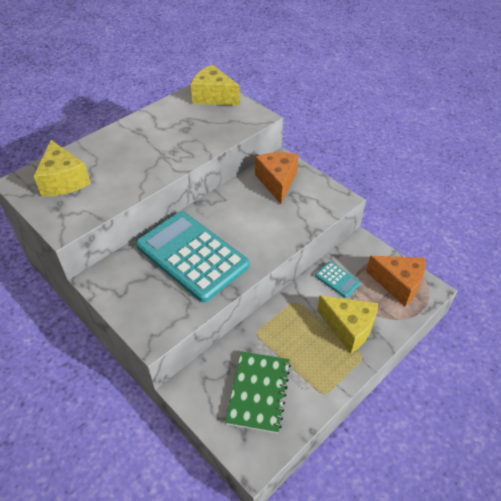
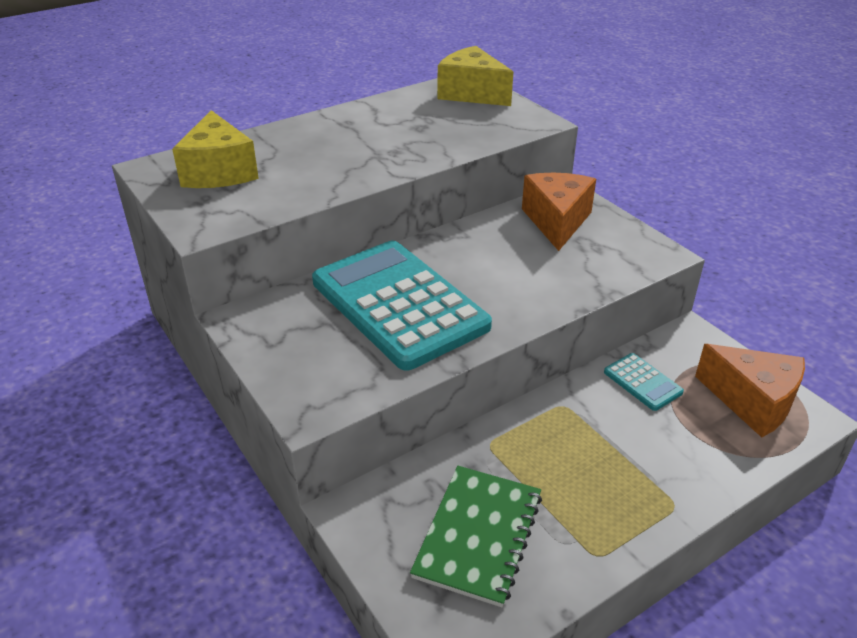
camera: 10 degrees right, 10 degrees down
(348, 328) = (654, 458): yellow cheese -> none

